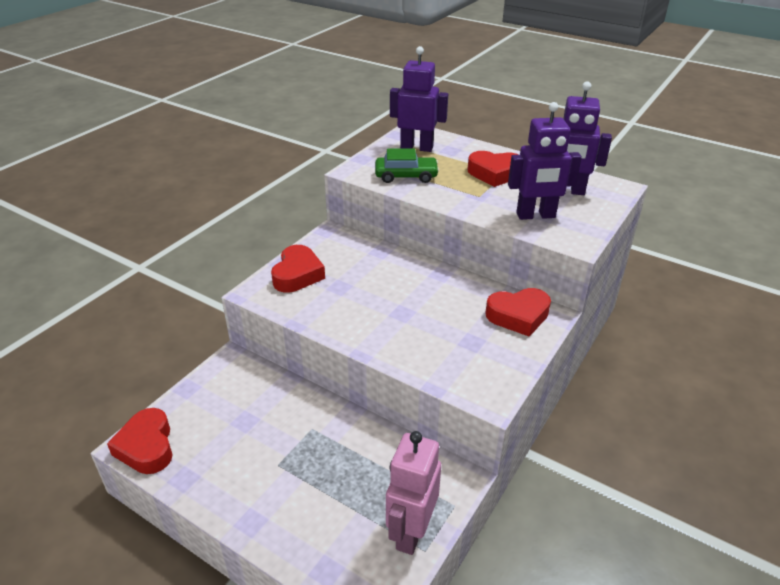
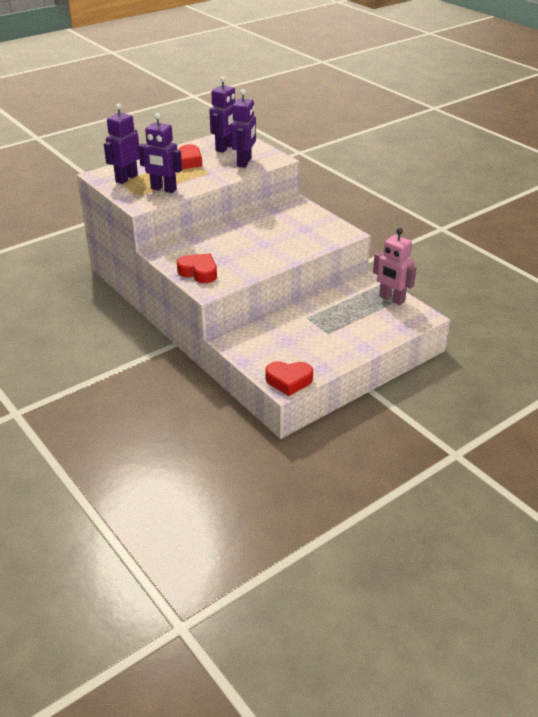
camera: 70 degrees left, 0 degrees up
(406, 176) = (163, 189): green car -> purple robot
(518, 316) = (291, 210): red heart -> none

